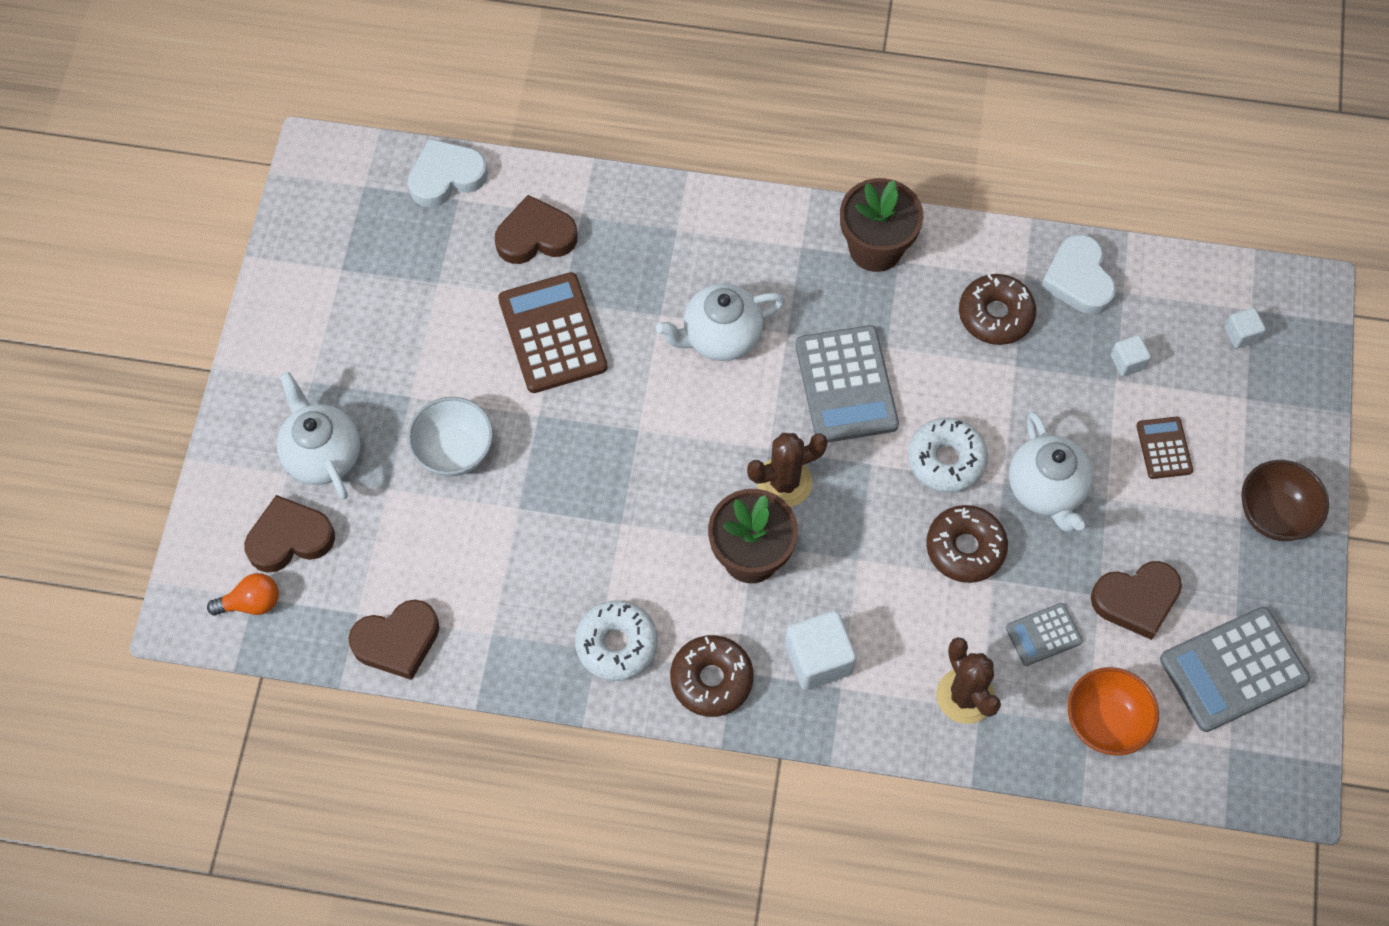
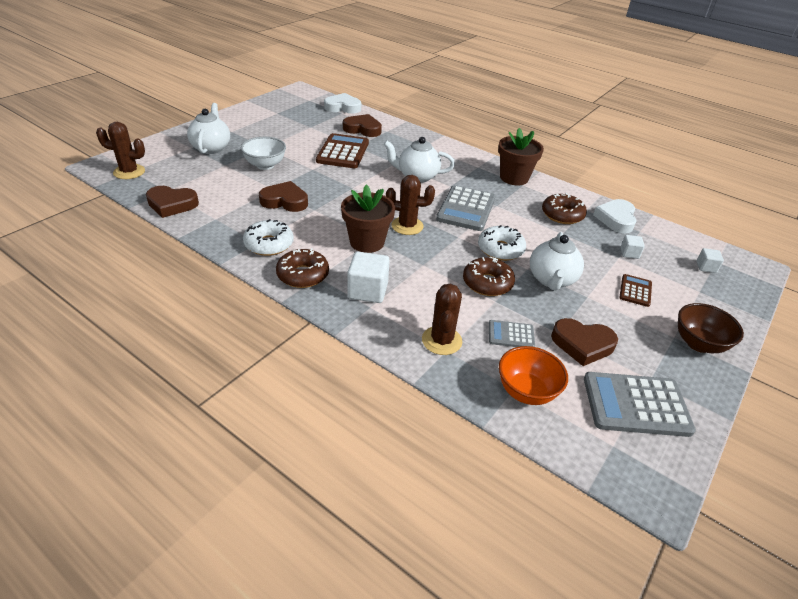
camera: 25 degrees right, 25 degrees down
(251, 603) = (129, 172): orange light bulb -> brown cactus
(290, 538) = (169, 162): brown heart -> brown heart (285, 201)

